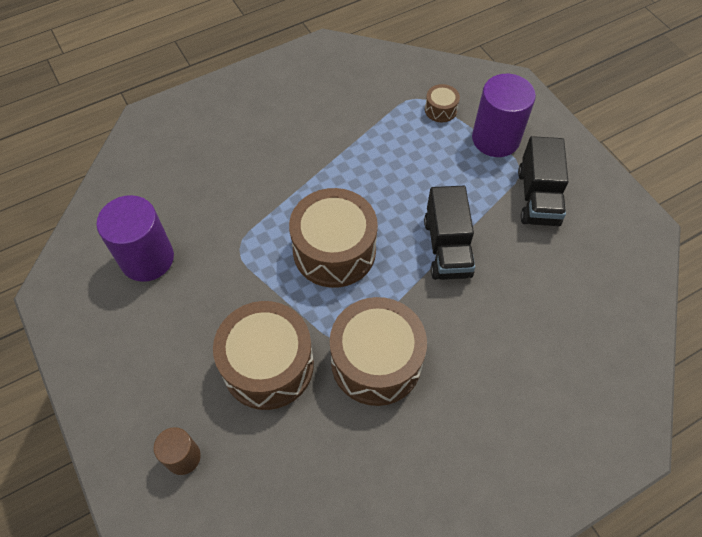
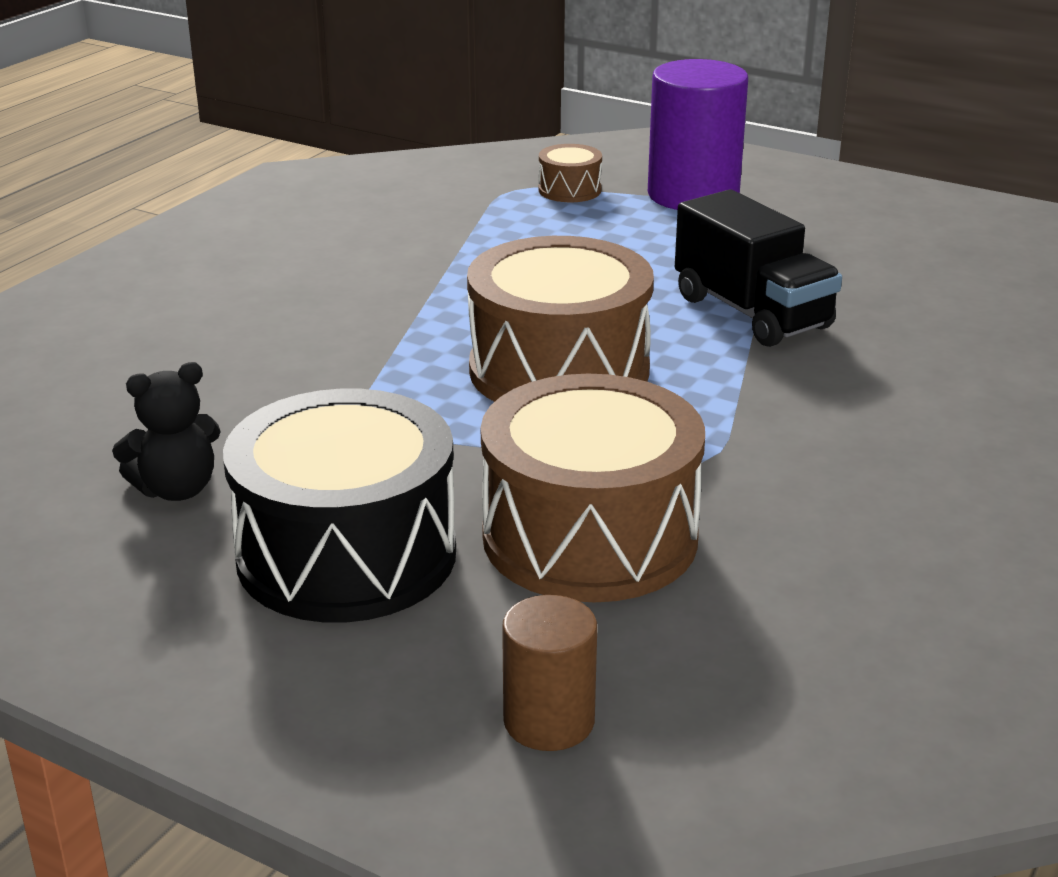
camera: 30 degrees left, 30 degrees down
(147, 258) = (177, 489): purple cylinder -> black teddy bear
(178, 329) = (346, 555): none -> black drum
(376, 361) = (787, 464): brown drum -> none
(537, 197) = (829, 229): black truck -> none

